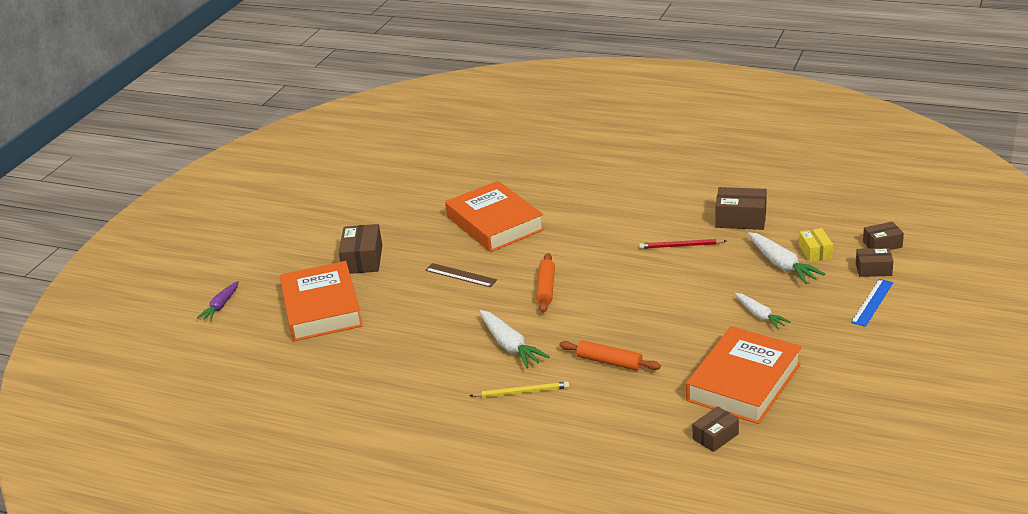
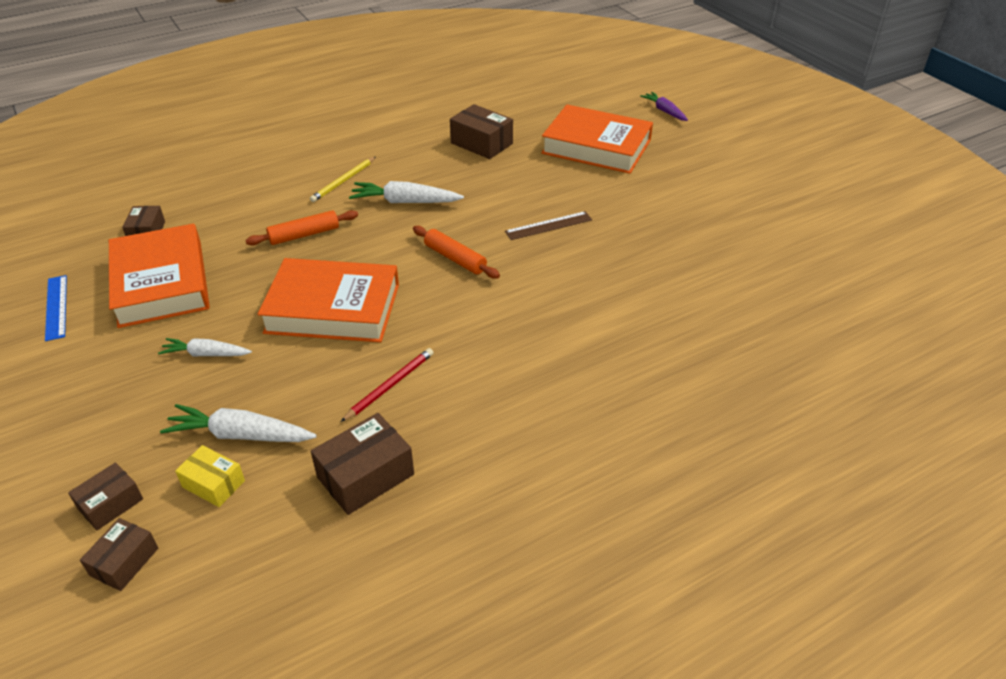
camera: 125 degrees right, 10 degrees up
(362, 259) = (652, 190): brown box -> brown box (481, 143)
(494, 223) = (620, 288): orange book -> orange book (333, 308)
(872, 302) = (81, 449): blue ruler -> blue ruler (56, 307)

